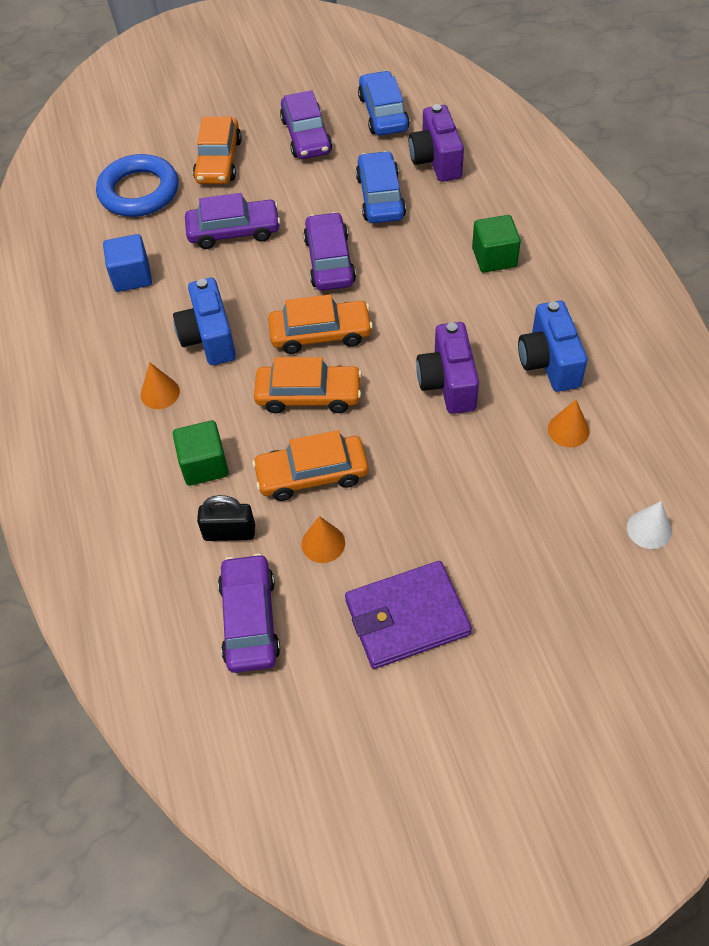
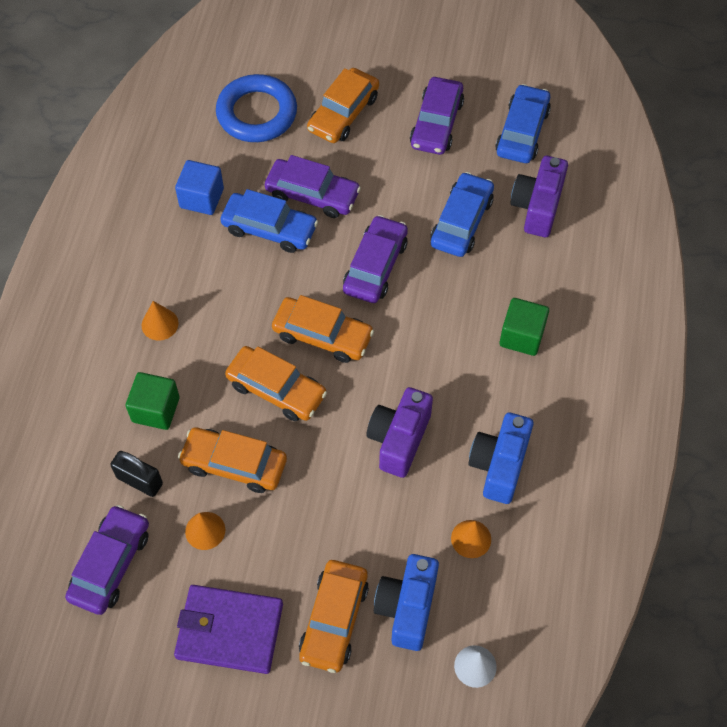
camera: 25 degrees right, 5 degrees up
(209, 338) = (229, 291): blue camera -> blue camera (407, 608)
(212, 273) = (269, 228): none -> blue car
(497, 557) = (334, 620): none -> orange car

